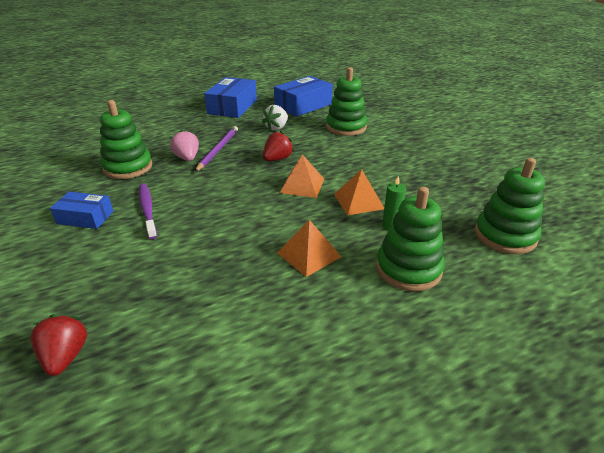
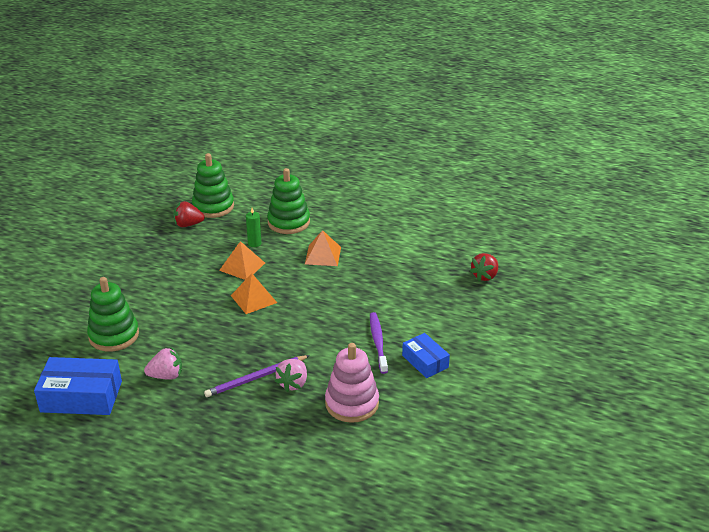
camera: 135 degrees left, 0 degrees up
(128, 167) = (352, 403): green stacking toy -> pink stacking toy
(147, 210) = (378, 342): purple toothbrush -> purple toothbrush turned 150 degrees clockwise
(232, 107) = (145, 448): blue box -> none
(276, 128) = (166, 376): white strawberry -> pink strawberry
(277, 159) = (229, 334): red strawberry -> red strawberry (188, 224)

